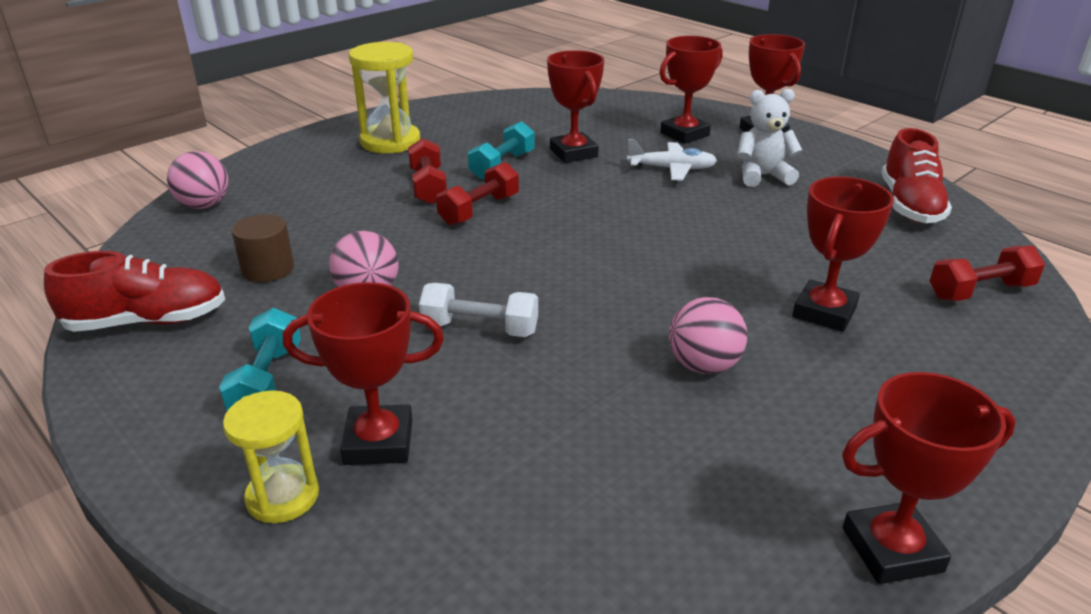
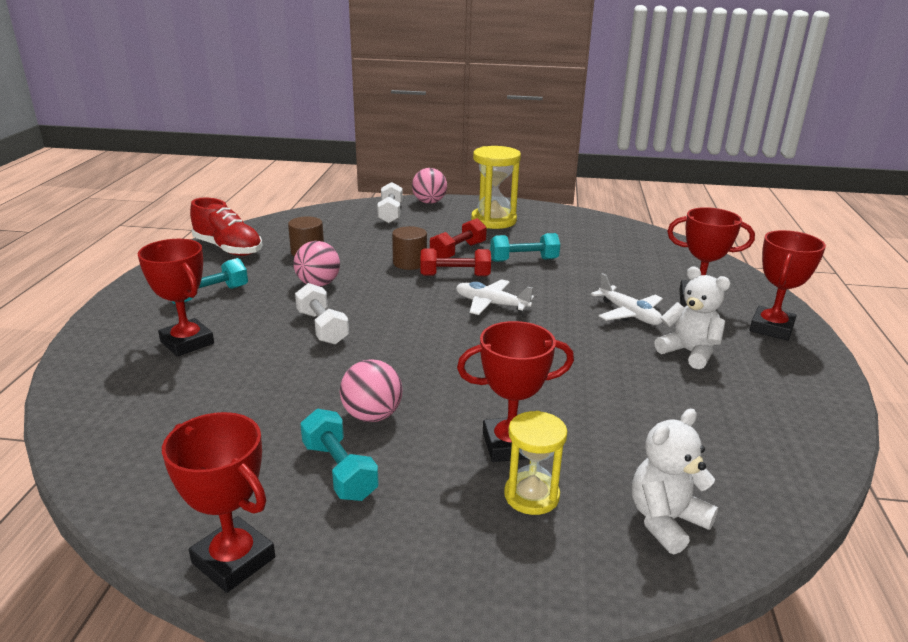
camera: 50 degrees right, 5 degrees down
(204, 205) = (346, 212): pink ball -> pink ball (429, 202)
(263, 182) = (390, 213): none -> white dumbbell
(283, 496) = (124, 337): yellow hourglass -> yellow hourglass (531, 495)
(409, 221) = (410, 263): none -> brown cylinder
(567, 217) = (491, 304): none -> white plane
(573, 153) = (585, 273): red trophy -> none
(786, 423) = (339, 471): none -> turquoise dumbbell
(909, 205) = (771, 438): red shoe -> none
(980, 291) = (666, 521): red dumbbell -> white teddy bear

